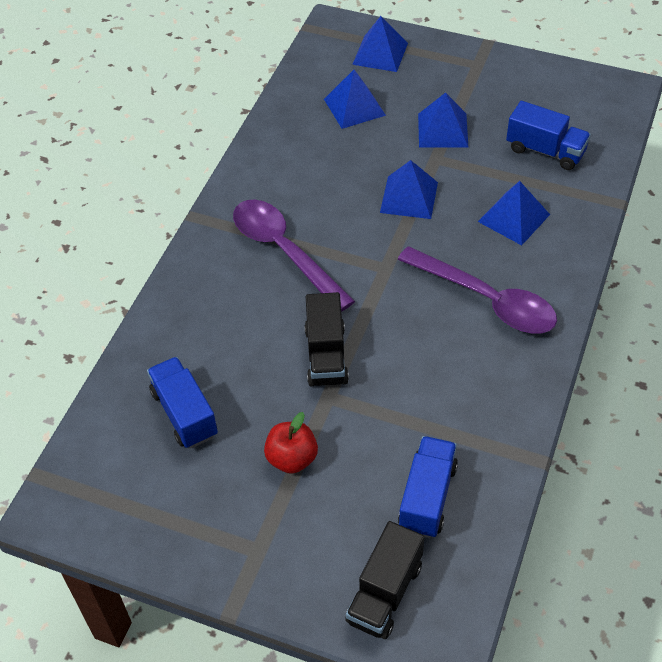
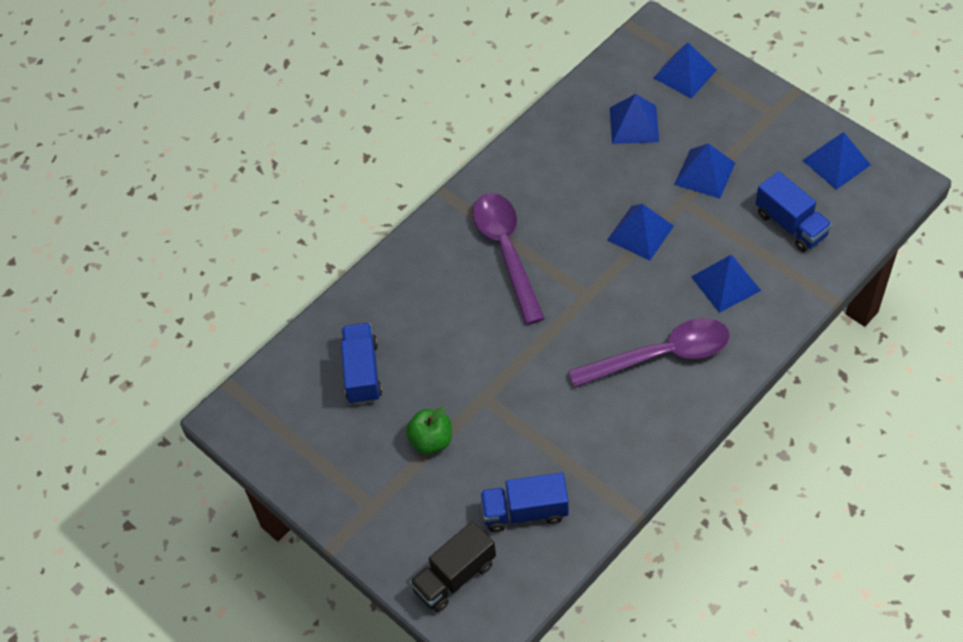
camera: 25 degrees right, 5 degrees up
(292, 458) = (431, 440): red apple -> green apple
(326, 355) = (499, 360): black truck -> none
(427, 497) = (525, 511): blue truck -> blue truck turned 135 degrees counterclockwise
(487, 300) = (661, 355): purple spoon -> purple spoon turned 75 degrees counterclockwise
(557, 89) = (836, 162): none -> blue pyramid

